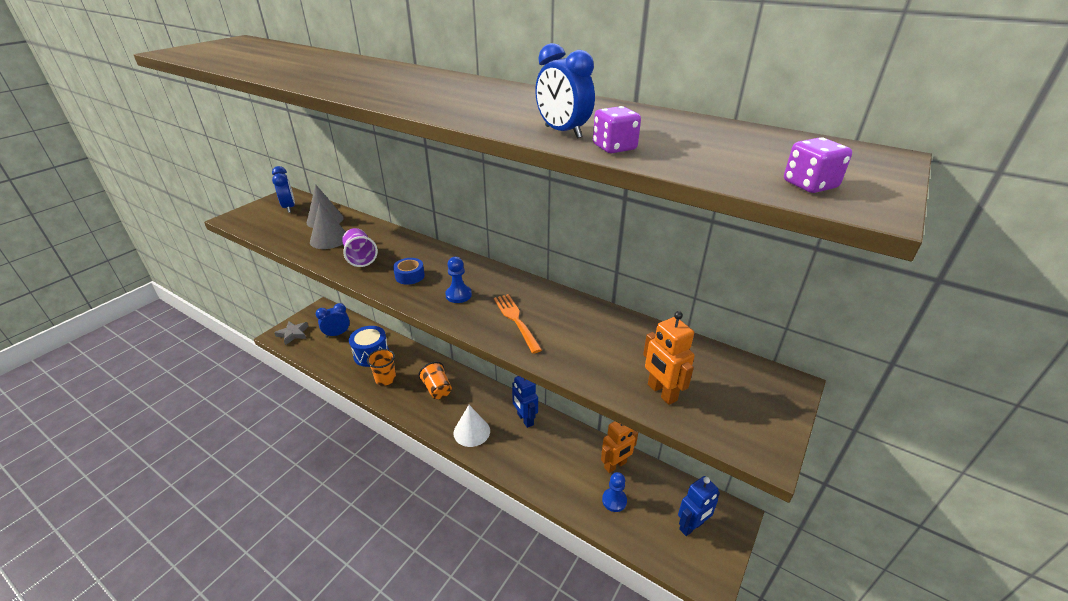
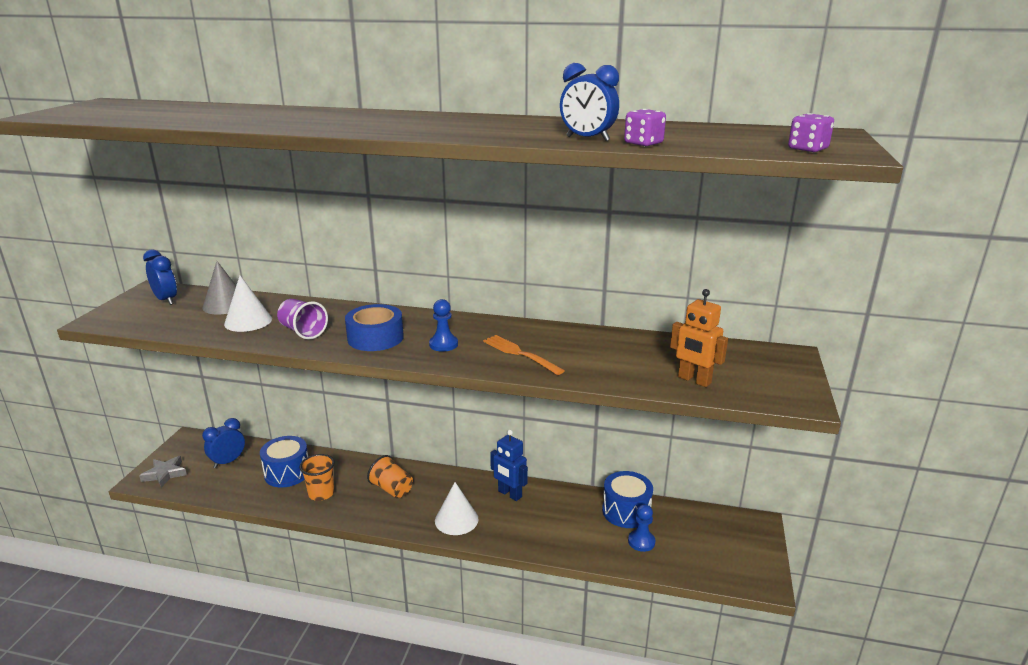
camera: 20 degrees left, 10 degrees down
(329, 239) = (248, 321): grey cone -> white cone
(410, 276) = (375, 338): blue tape -> blue tape, size x1.67
(615, 465) = (626, 511): orange robot -> blue drum
(691, 526) = (724, 543): blue robot -> none

